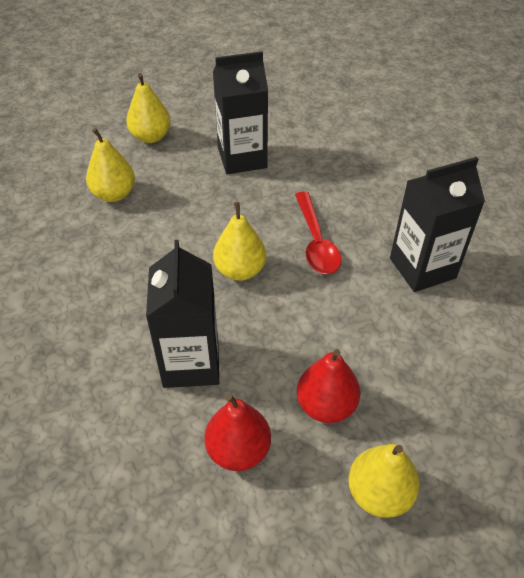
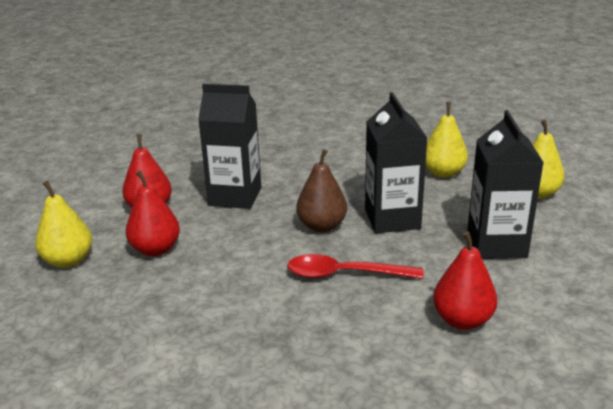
camera: 105 degrees right, 20 degrees down
(240, 270) = (322, 226): yellow pear -> brown pear
(348, 172) = (462, 320): none -> red pear
(422, 268) = (275, 343): black carton -> black carton (392, 219)

